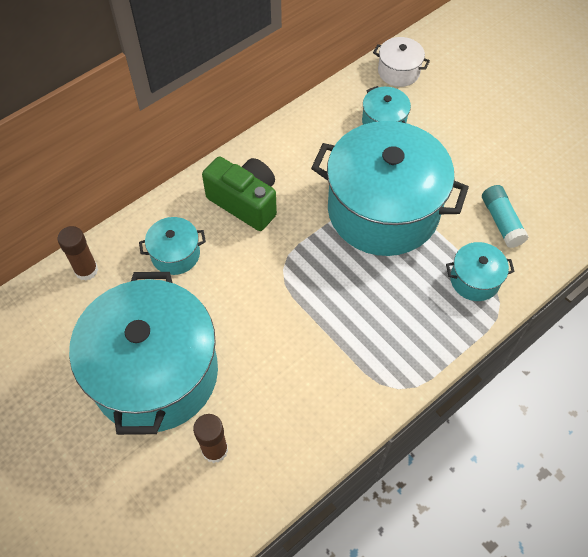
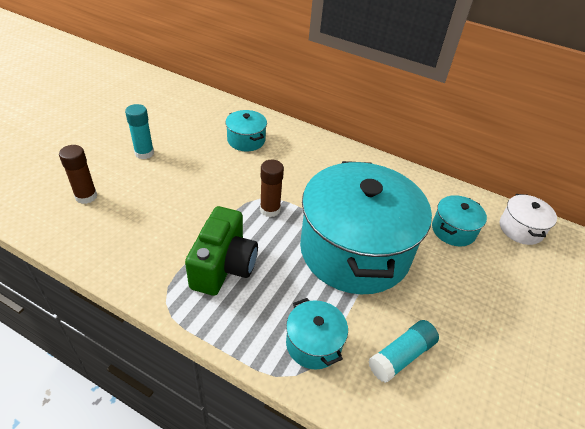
camera: 65 degrees right, 15 degrees down
(86, 270) = (215, 106): brown glue stick -> brown glue stick (270, 209)
(155, 373) = (144, 153): turquoise pot -> turquoise glue stick
(245, 202) = (311, 164): green camera -> green camera (224, 266)

